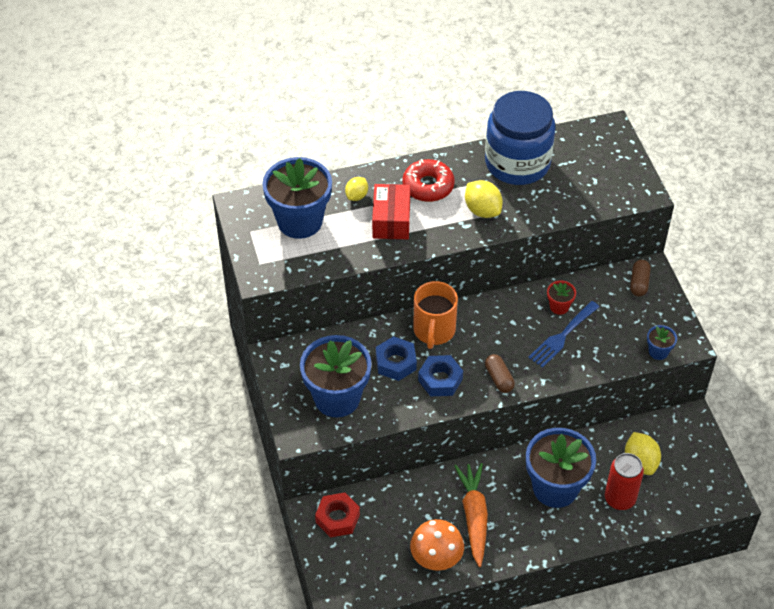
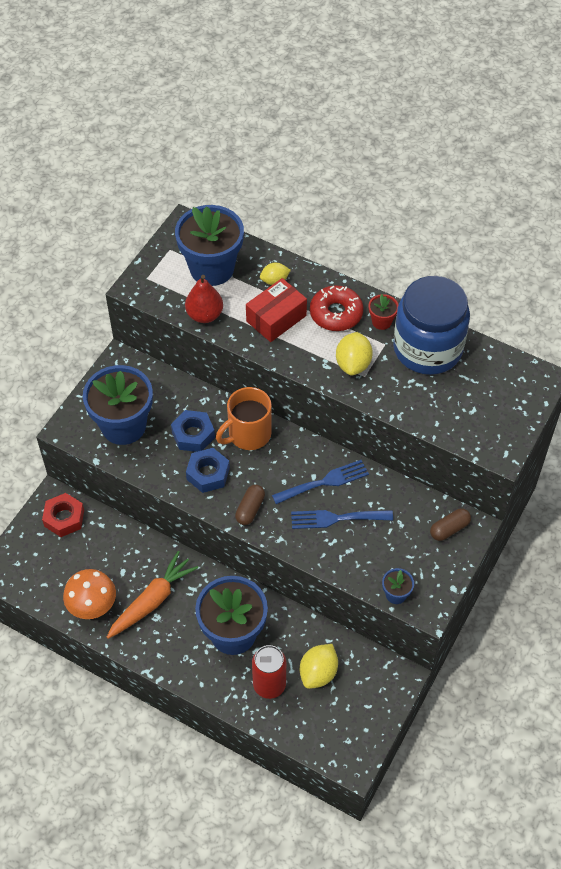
camera: 45 degrees right, 5 degrees up
(337, 257) = (204, 315): none -> red pear
(525, 319) = (324, 482): none -> blue fork
(559, 307) = (362, 494): red flower pot -> red flower pot (381, 321)

